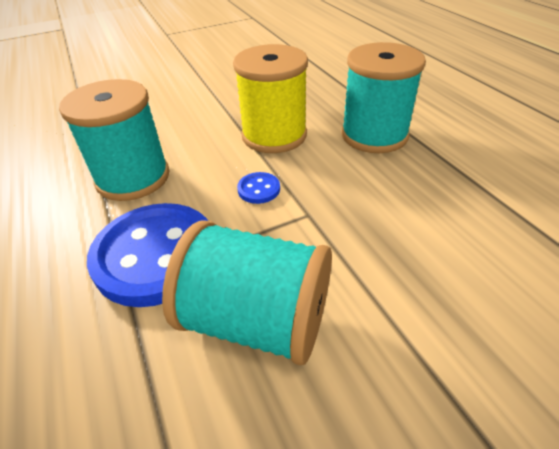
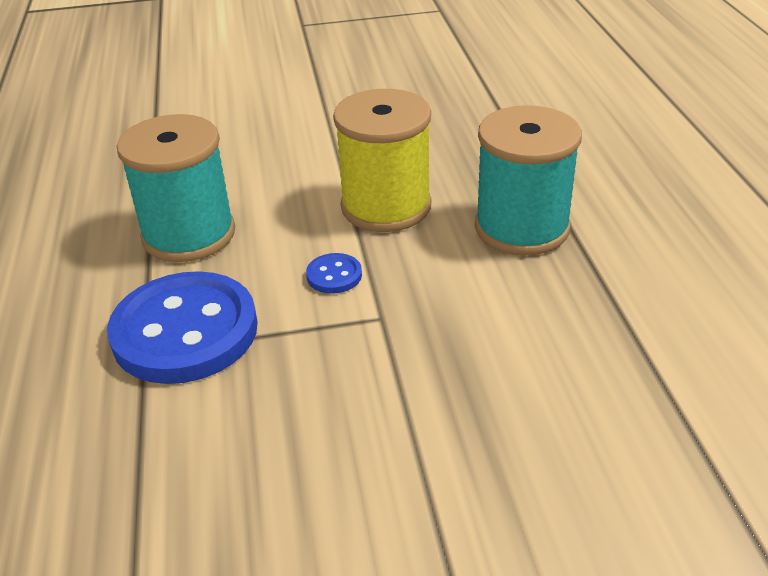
camera: 15 degrees right, 5 degrees down
(256, 319) = (268, 419): turquoise spool -> none

